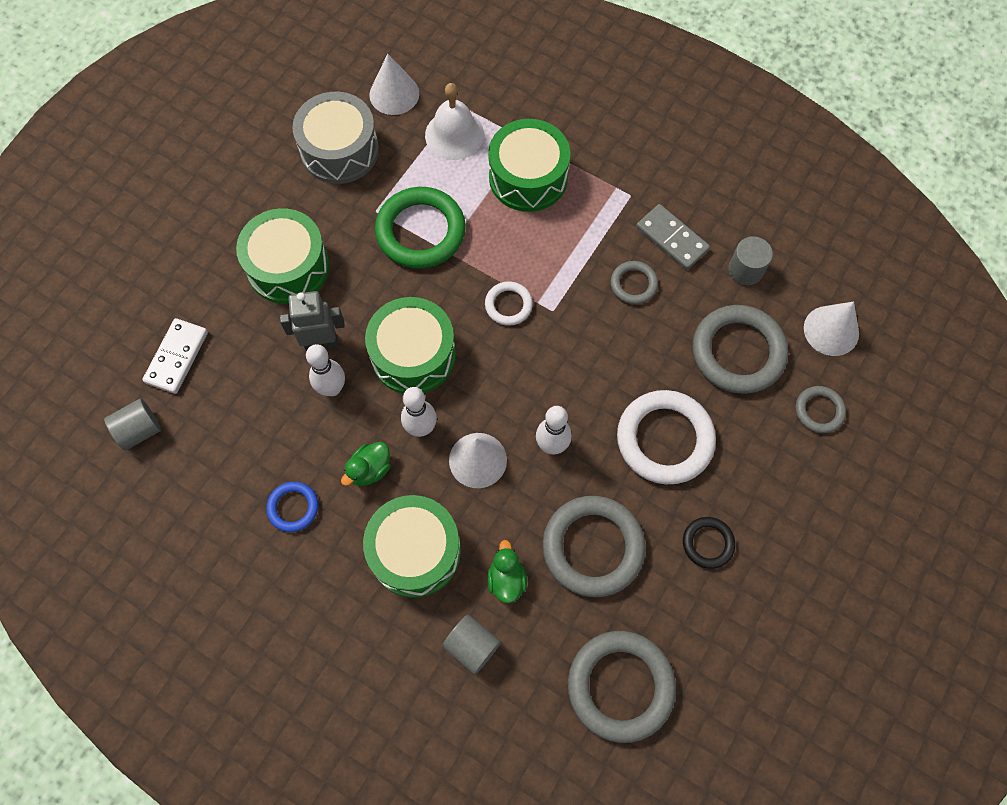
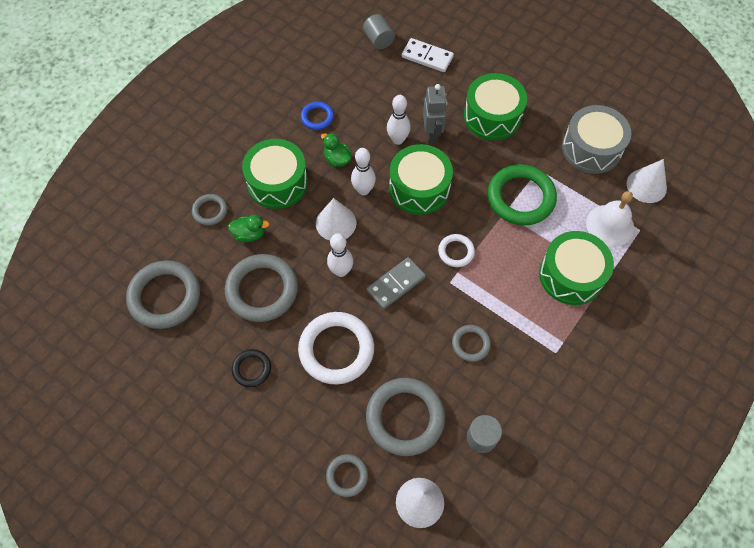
camera: 95 degrees right, 5 degrees down
(472, 646) = (210, 211): grey cylinder -> grey ring
(672, 239) = (513, 380): grey domino -> grey domino (396, 284)

